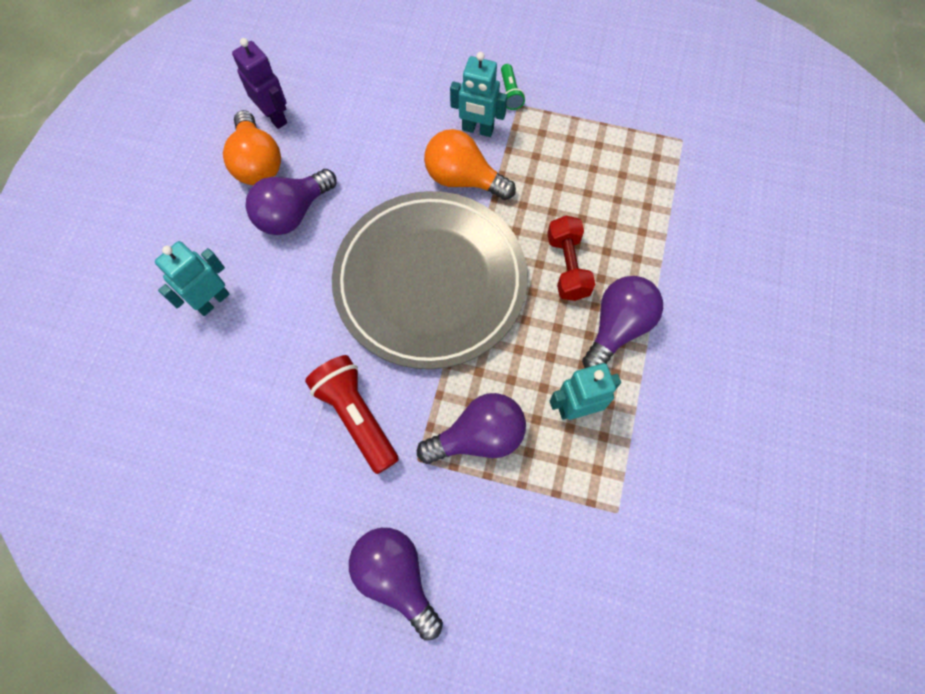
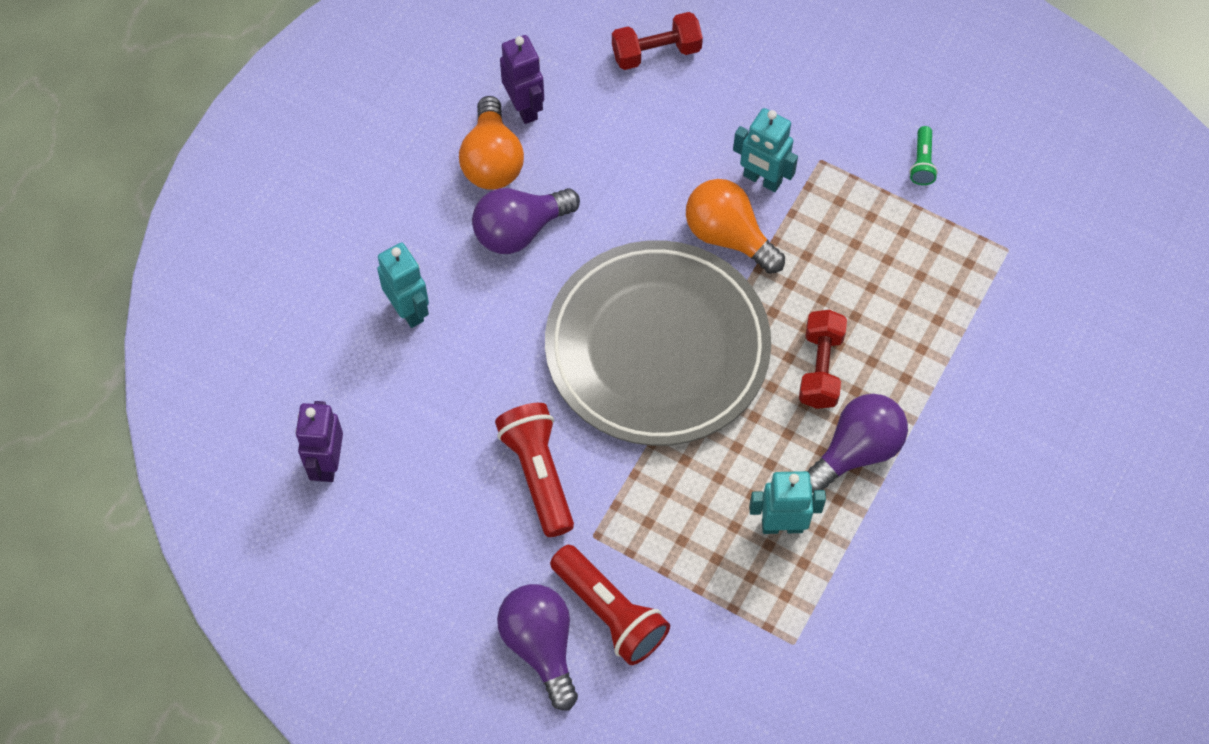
camera: 15 degrees right, 5 degrees down
(166, 455) = (327, 463): none -> purple robot
(212, 301) = (409, 310): turquoise robot -> turquoise robot turned 90 degrees clockwise
(369, 53) = (656, 52): none -> red dumbbell
(450, 527) = (609, 612): none -> red flashlight
(478, 437) = (665, 529): purple light bulb -> none
(510, 93) = (814, 143): green flashlight -> green flashlight (922, 162)

